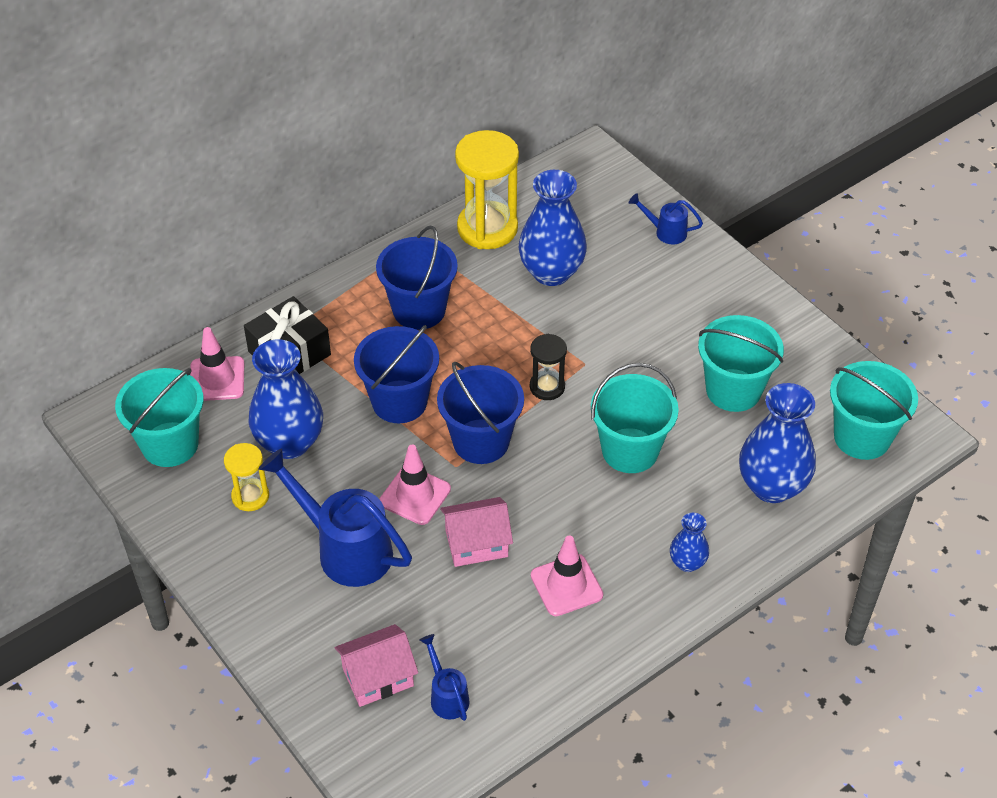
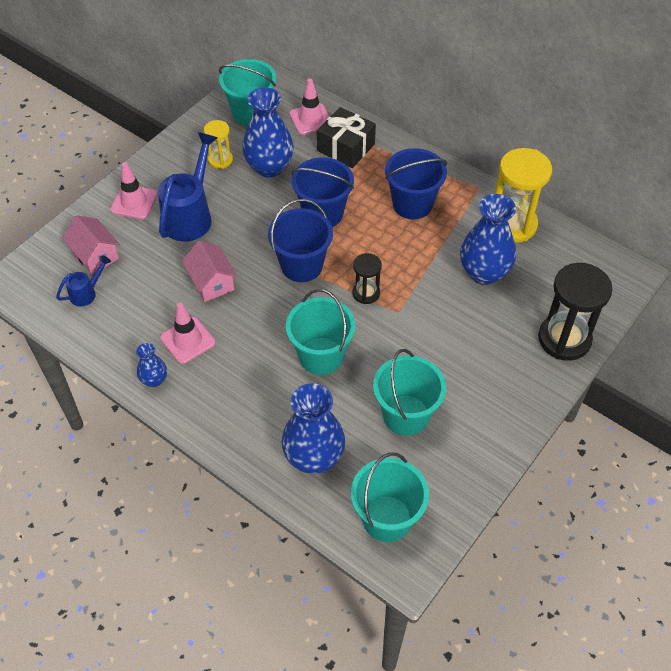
camera: 75 degrees right, 5 degrees up
(415, 495) = (243, 240): pink traffic cone -> pink traffic cone (134, 202)
(666, 232) = (564, 339): blue watering can -> black hourglass
(687, 563) = (224, 411): blue vase -> blue vase (154, 380)

